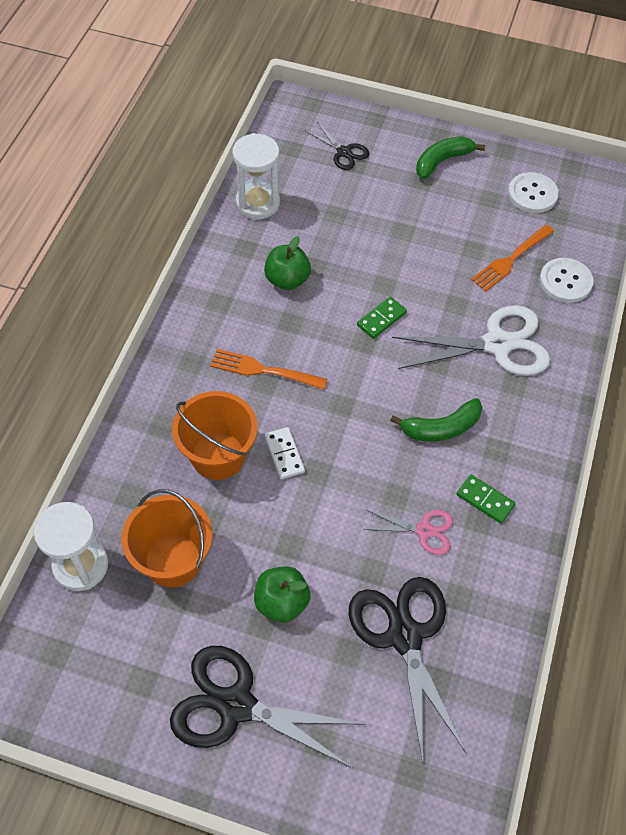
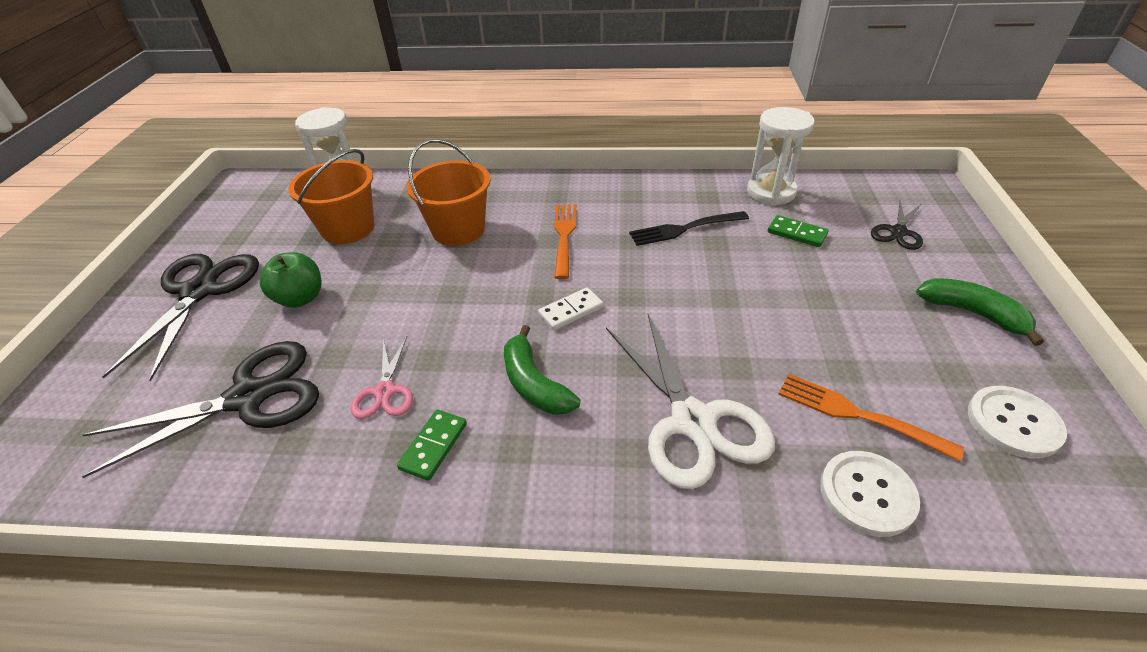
camera: 80 degrees right, 15 degrees down
(284, 454) = (468, 268): white domino -> white domino (571, 311)
(287, 280) = (685, 228): green apple -> black fork
(381, 319) = (673, 304): green domino -> green domino (797, 233)

